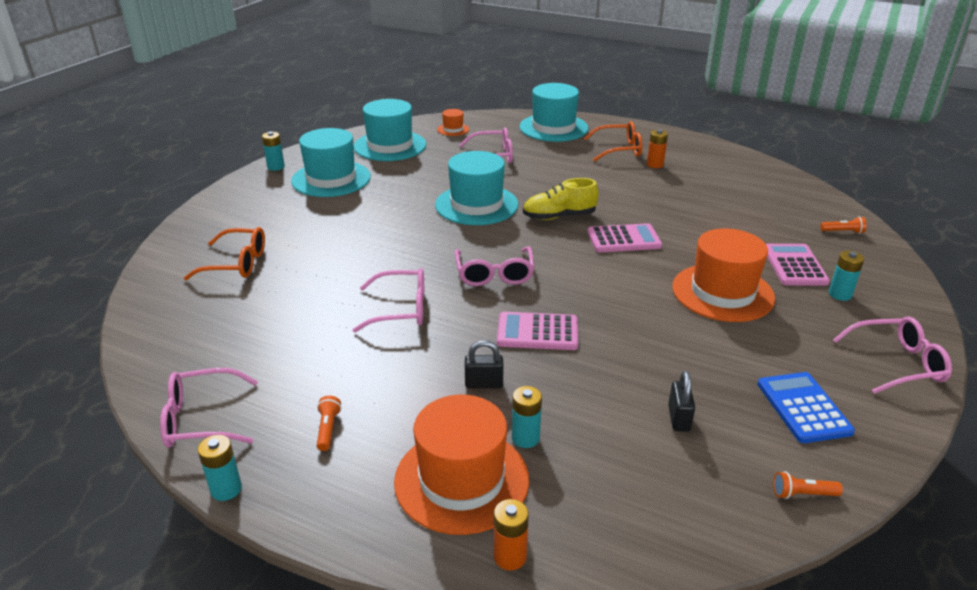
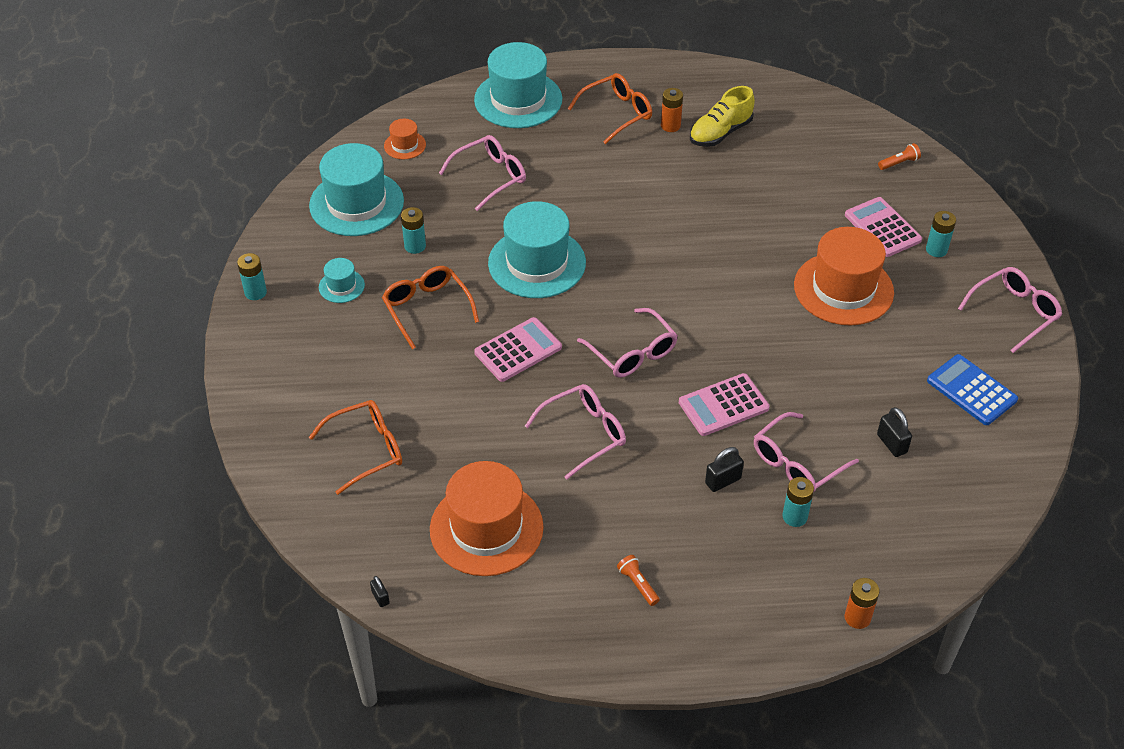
camera: 30 degrees left, 15 degrees up
(129, 352) = (380, 597): none -> black padlock
(202, 419) = (525, 627): pink glasses -> pink glasses (797, 463)
(226, 489) = (611, 674): turquoise battery -> turquoise battery (415, 246)
(331, 179) = (341, 286): turquoise hat -> turquoise hat, size x0.46
(371, 205) = (427, 309): none -> orange glasses
(461, 480) = (777, 576): orange hat -> orange hat (486, 528)
(559, 216) = (632, 246): yellow shoe -> yellow shoe (720, 133)
(623, 239) = (715, 254): pink calculator -> pink calculator (518, 350)
(802, 494) = (1010, 470): orange flashlight -> none

